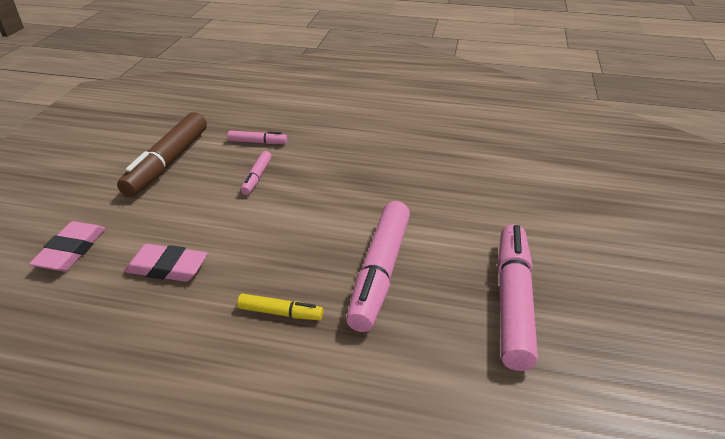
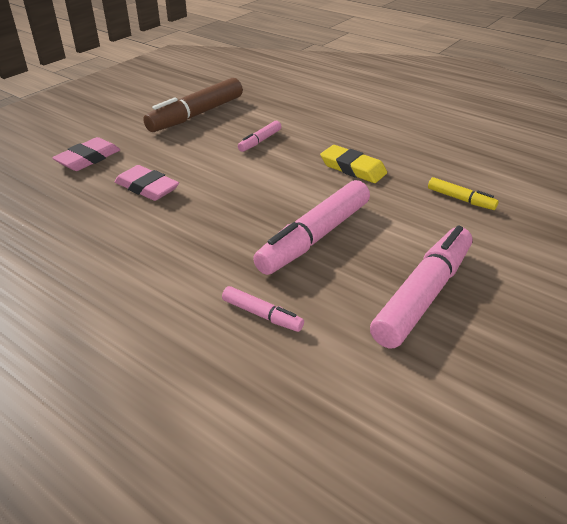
camera: 25 degrees right, 0 degrees up
(258, 142) = (279, 115): pink marker -> pink marker (262, 315)
(280, 313) = (210, 242): yellow marker -> yellow marker (460, 199)
(367, 185) = (353, 168): none -> yellow eraser

